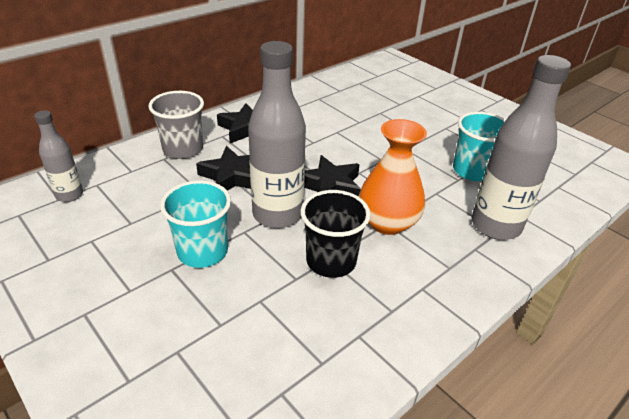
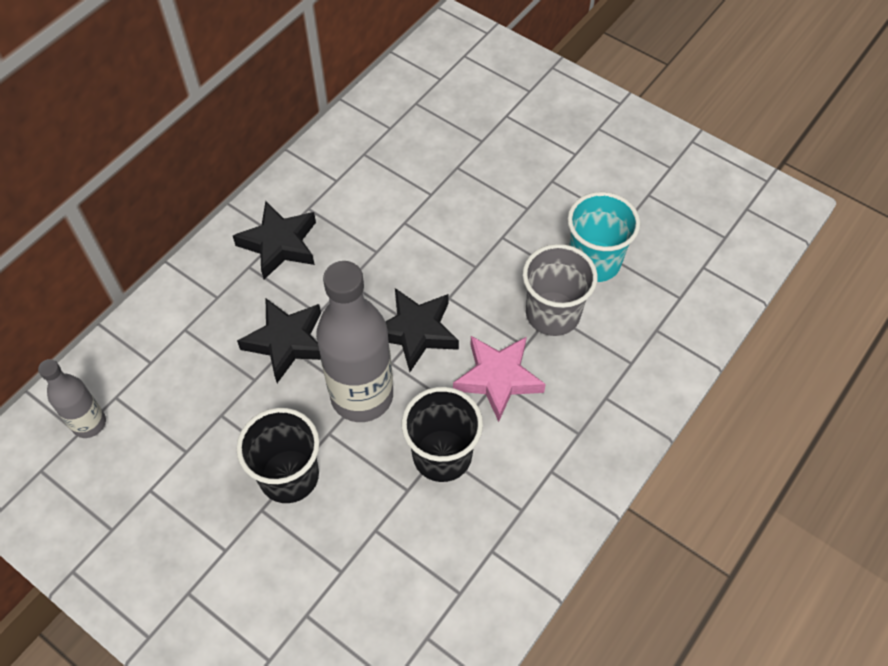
camera: 10 degrees left, 20 degrees up
(183, 149) = (204, 306): grey cup -> grey cup (552, 314)
(202, 252) = (289, 476): turquoise cup -> black cup
(387, 222) = (498, 378): orange vase -> pink star
(495, 226) = (628, 354): grey bottle -> none

